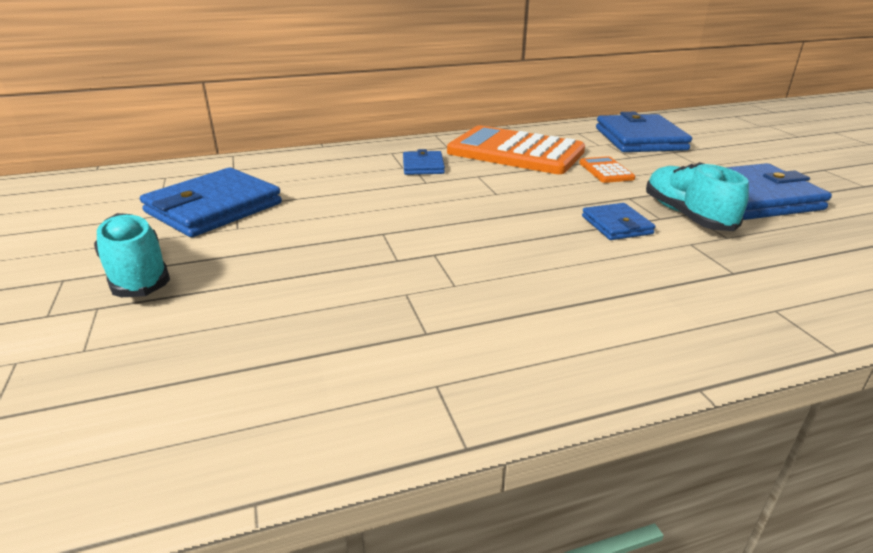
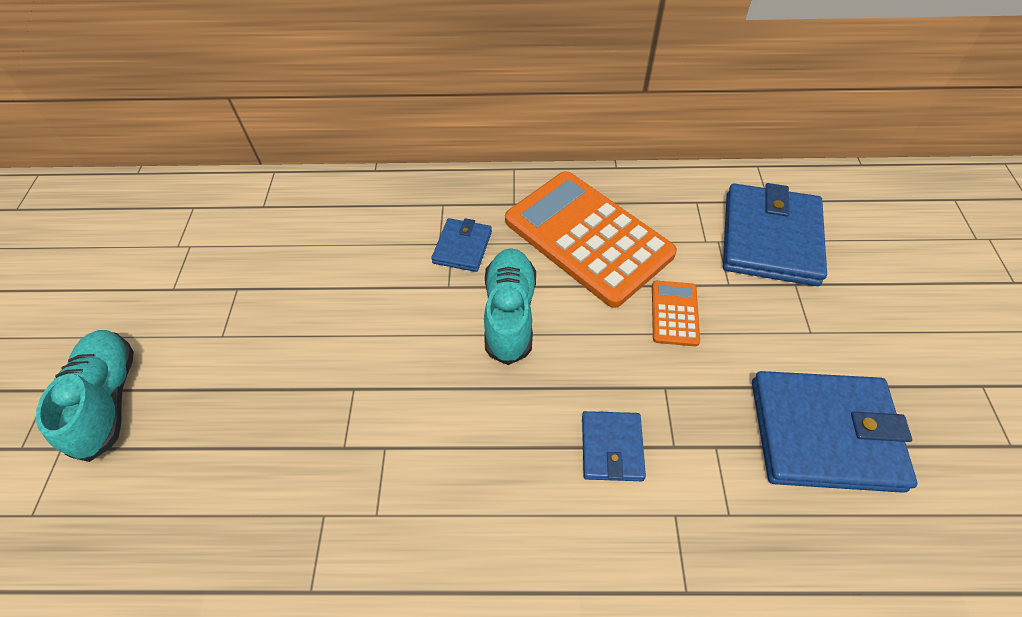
camera: 20 degrees right, 25 degrees up
(213, 208) = (214, 288): blue wallet -> none
(687, 215) = (711, 451): turquoise shoe -> turquoise shoe (510, 313)

